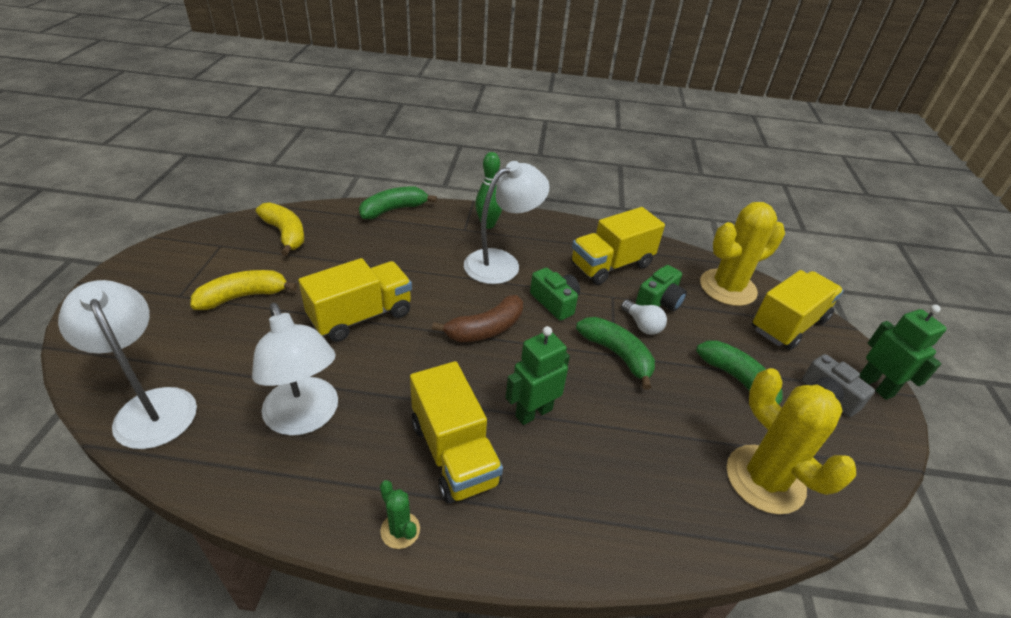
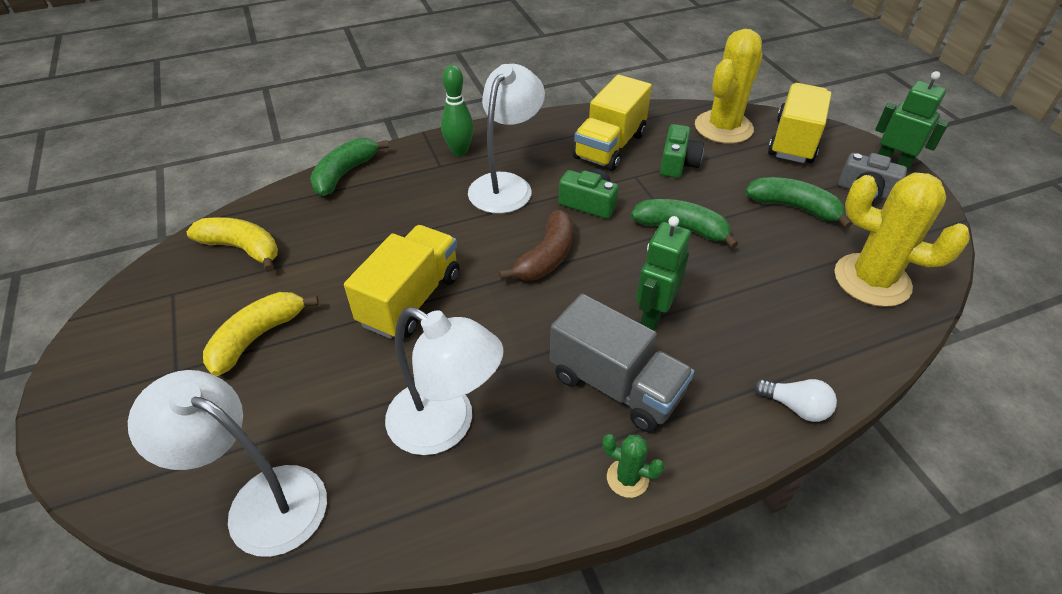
camera: 25 degrees left, 5 degrees up
(454, 453) = (616, 385): yellow truck -> grey truck
(642, 325) = (681, 192): white light bulb -> white light bulb (795, 407)

